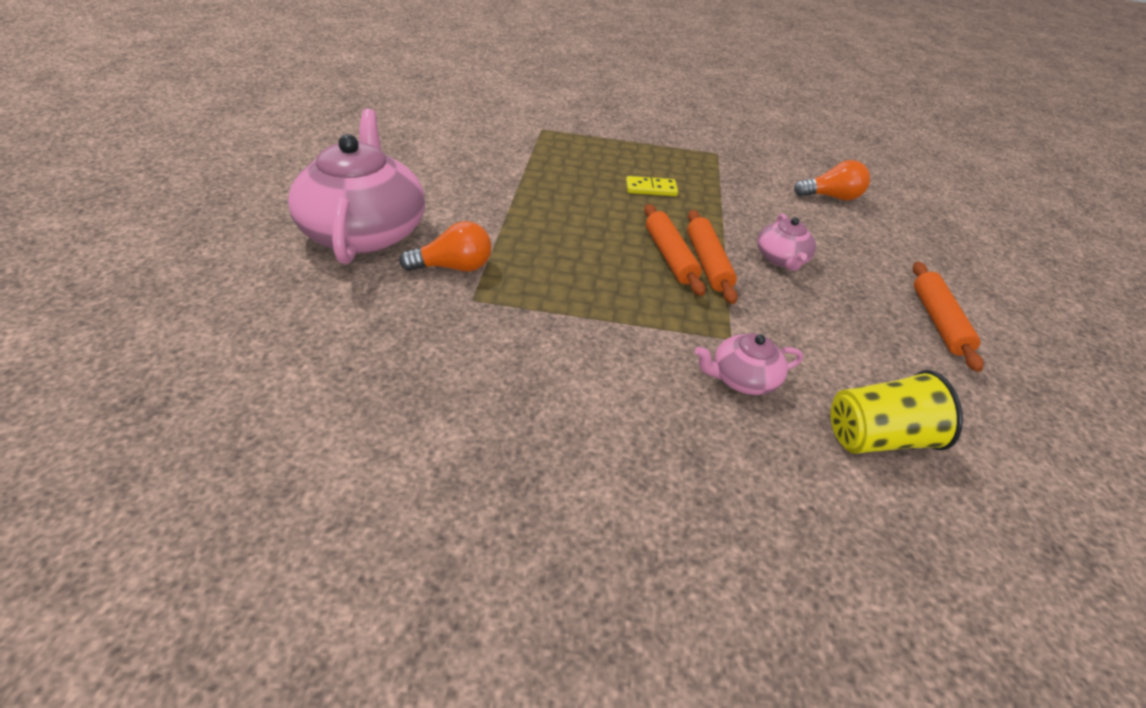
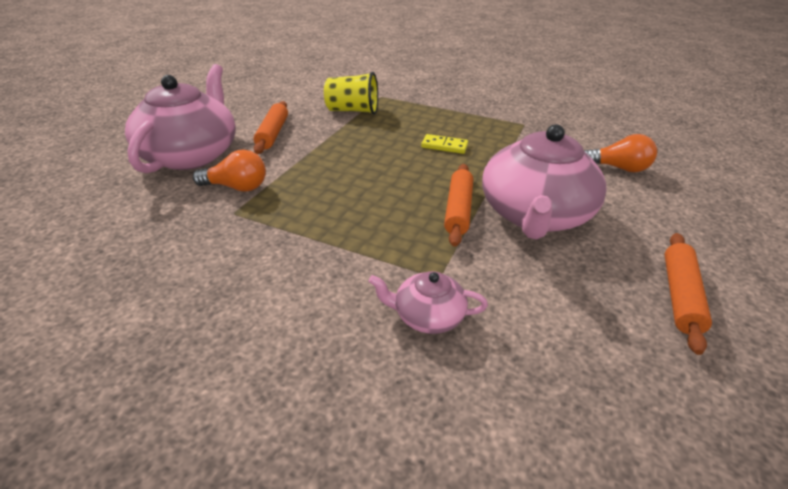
camera: 20 degrees right, 5 degrees down
(670, 256) = (426, 200): orange rolling pin -> orange rolling pin (273, 133)
(781, 259) = (534, 215): pink teapot -> pink teapot, size x2.12
(877, 437) = (541, 403): yellow cup -> yellow cup (352, 111)

